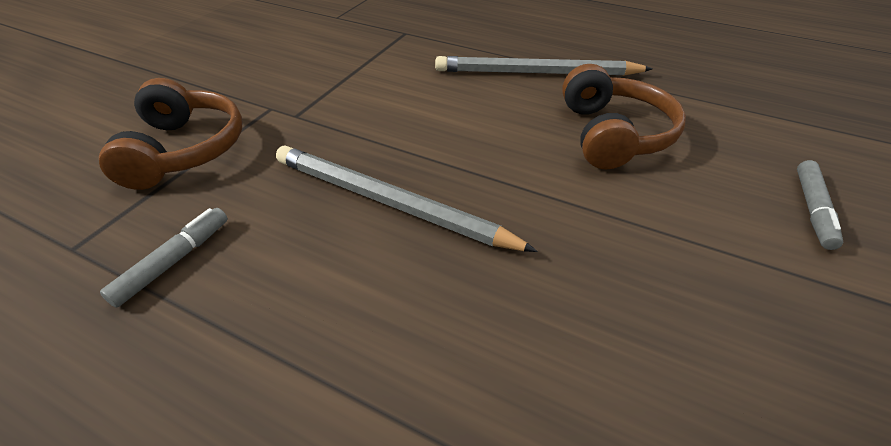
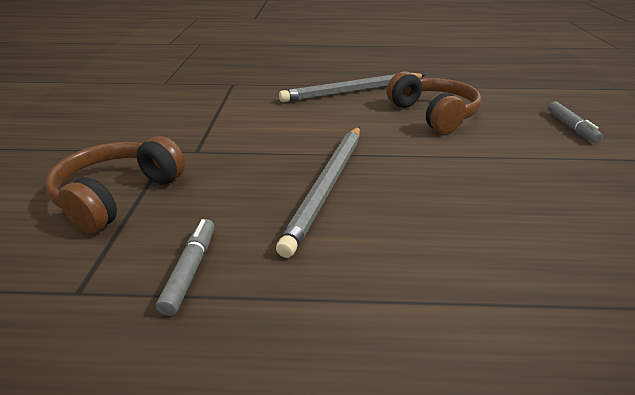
camera: 25 degrees left, 10 degrees down
(184, 150) = (118, 195): brown headphones -> brown headphones turned 120 degrees counterclockwise
(389, 203) = (327, 186): grey pencil -> grey pencil turned 75 degrees counterclockwise

